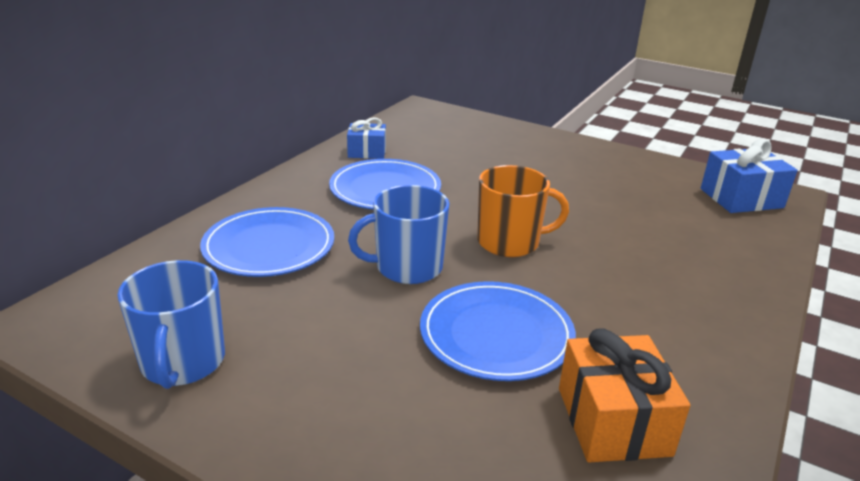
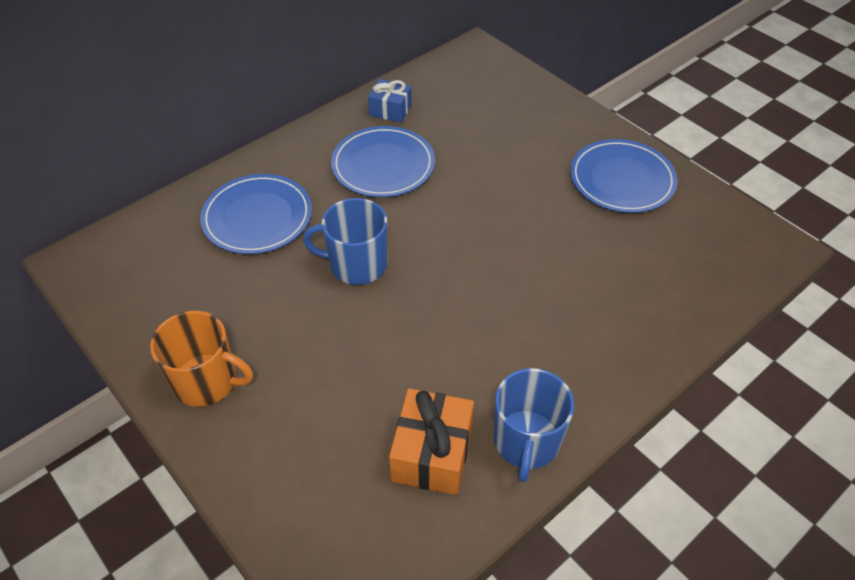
camera: 20 degrees right, 20 degrees up
(183, 362) = (156, 322): blue mug -> blue mug (526, 442)
(496, 335) = (390, 352): blue plate -> blue plate (622, 179)
(510, 242) = (459, 254): orange mug -> orange mug (207, 381)
(741, 198) = (726, 243): blue gift -> none

